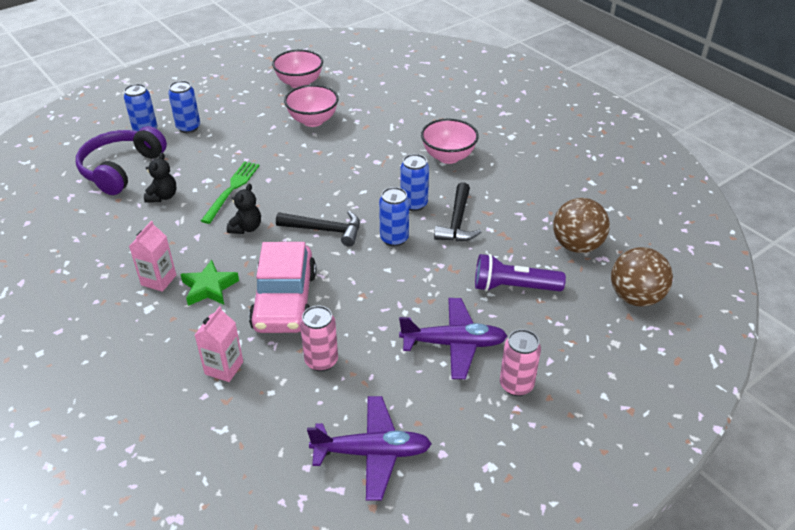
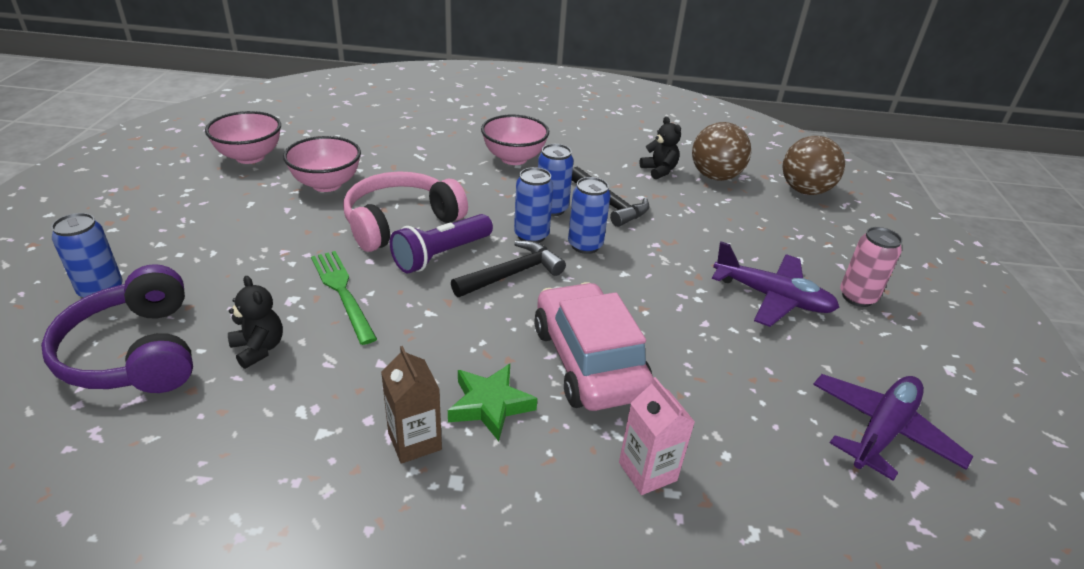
camera: 50 degrees left, 5 degrees down
(158, 280) = (414, 441): pink carton -> brown carton
(188, 127) = (167, 258): blue can -> blue can (531, 235)
(246, 228) = (426, 320): black teddy bear -> black teddy bear (659, 171)
(285, 301) = (588, 361): pink car -> pink car turned 150 degrees counterclockwise
(315, 165) = (401, 222): none -> pink headphones
(321, 361) = (713, 389): pink can -> none
(454, 344) = (772, 298): purple plane -> purple plane turned 75 degrees clockwise
(513, 287) = (731, 229): purple flashlight -> purple flashlight (441, 255)

